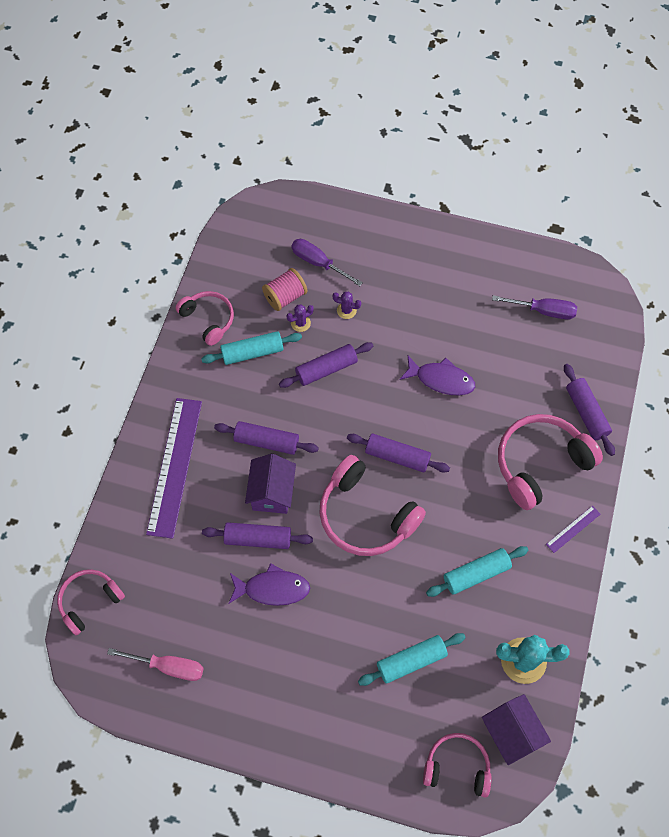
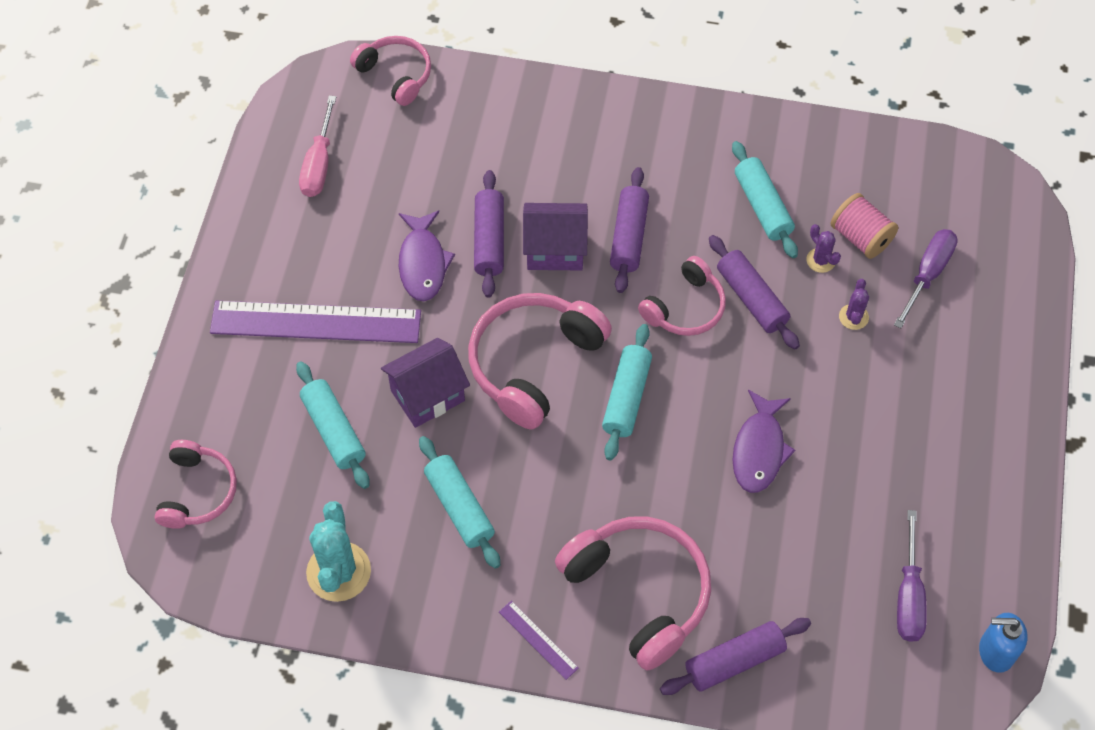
camera: 85 degrees right, 5 degrees down
(175, 466) = (580, 138): purple ruler -> purple ruler (316, 322)
(208, 319) = (805, 149): pink headphones -> pink headphones (685, 308)
(397, 456) = (626, 398): purple rolling pin -> turquoise rolling pin
(511, 732) = (240, 557): purple house -> purple house (427, 395)
(578, 272) = (995, 652): none -> blue soap dispenser

